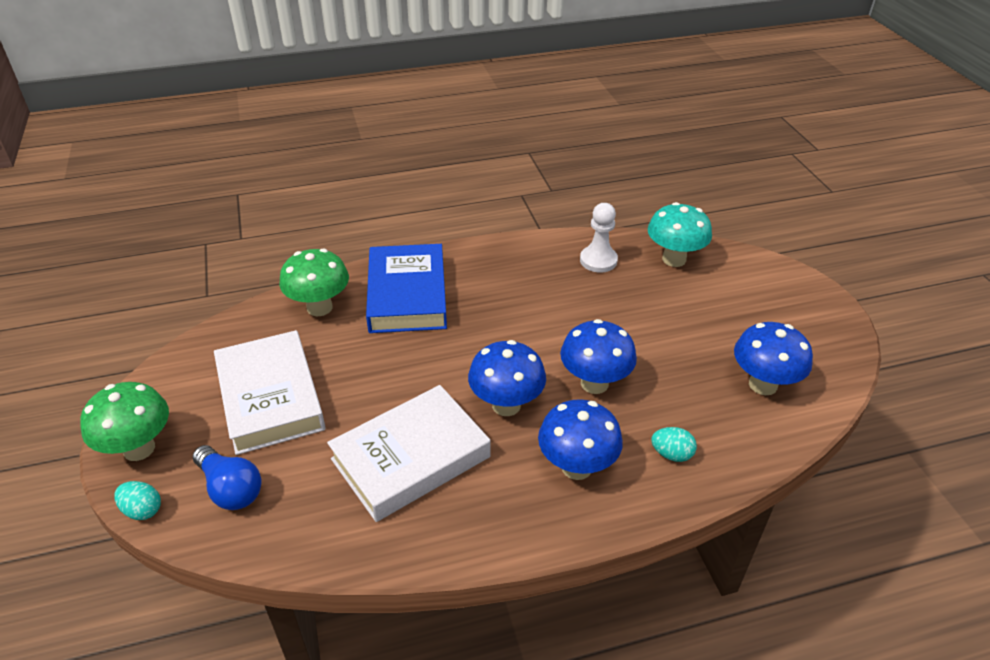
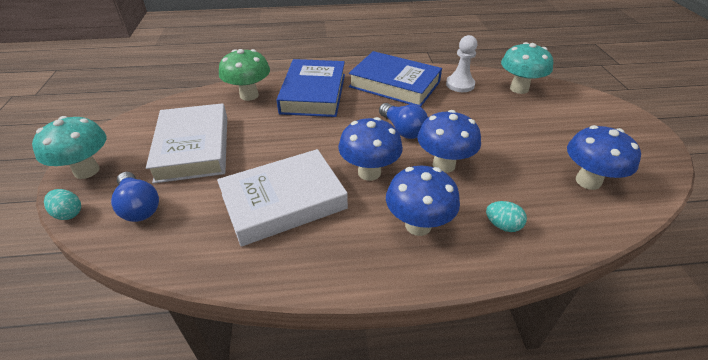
camera: 10 degrees right, 0 degrees up
(139, 448) = (87, 171): green mushroom -> turquoise mushroom
(513, 269) = (394, 84): none -> blue book
(536, 339) = (403, 130): none -> blue light bulb

